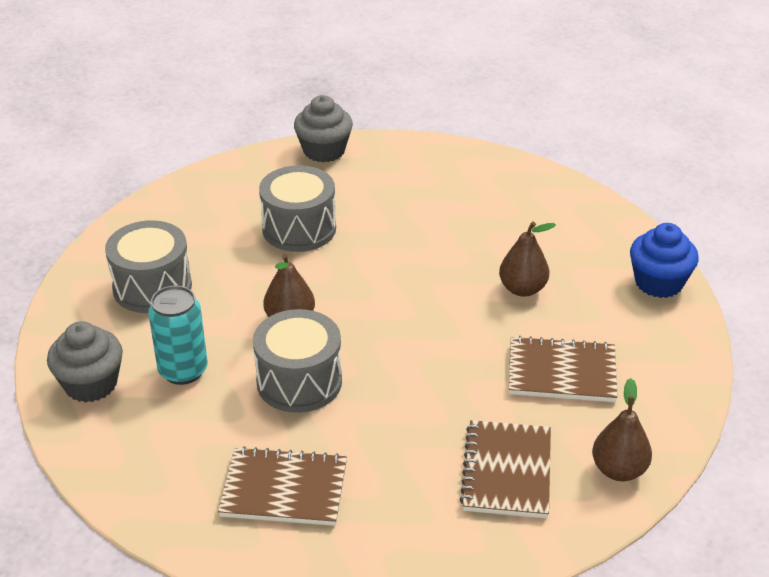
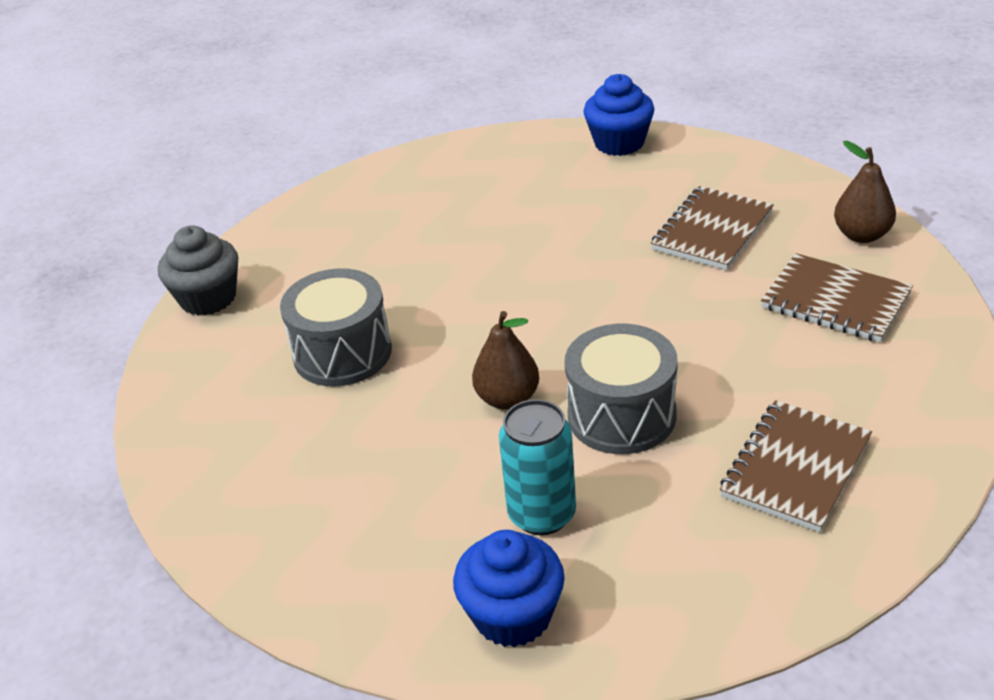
camera: 60 degrees left, 0 degrees up
(91, 384) = (513, 615): grey cupcake -> blue cupcake
(152, 287) = (353, 512): grey drum -> none
(522, 289) = (572, 221): brown pear -> none

